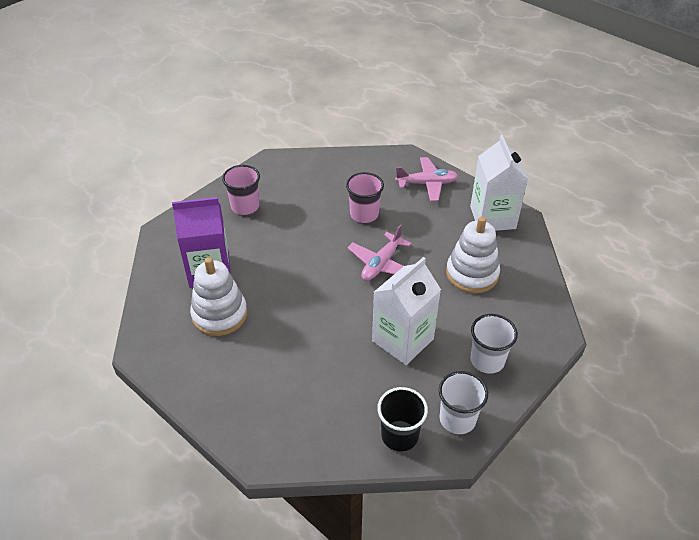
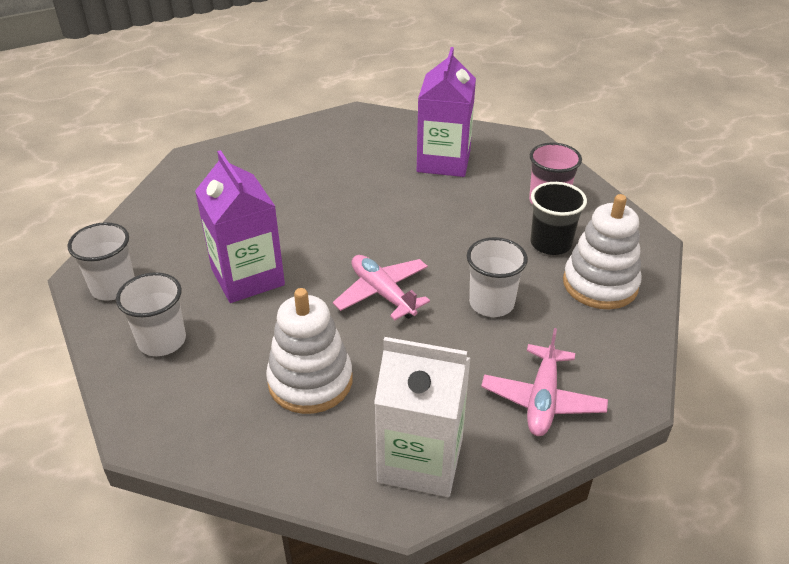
camera: 110 degrees right, 5 degrees down
(219, 314) = (374, 159): white stacking toy -> white stacking toy (600, 284)
(364, 214) = (491, 303): pink cup -> white cup
(399, 435) = (135, 241): black cup -> black cup (550, 243)
(403, 340) = (247, 277): white carton -> purple carton

